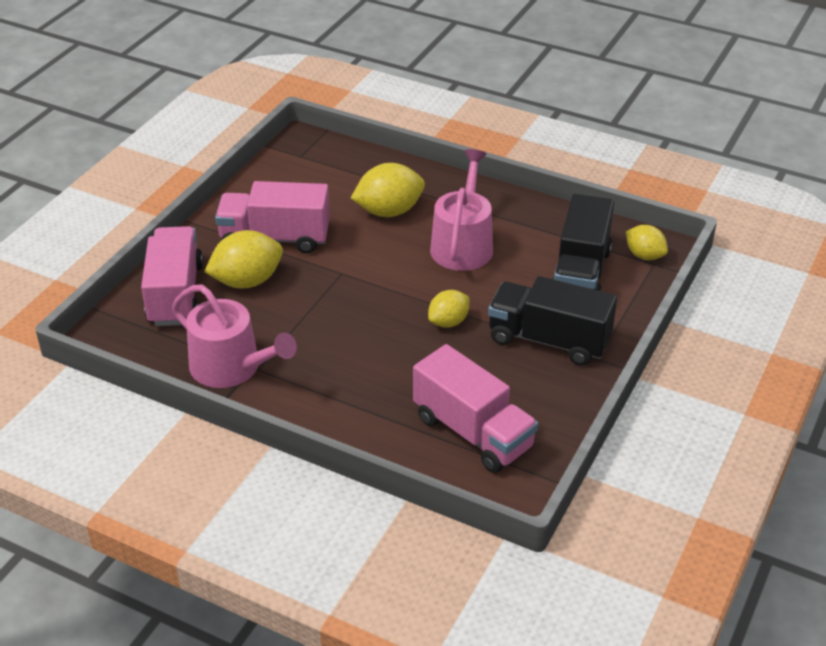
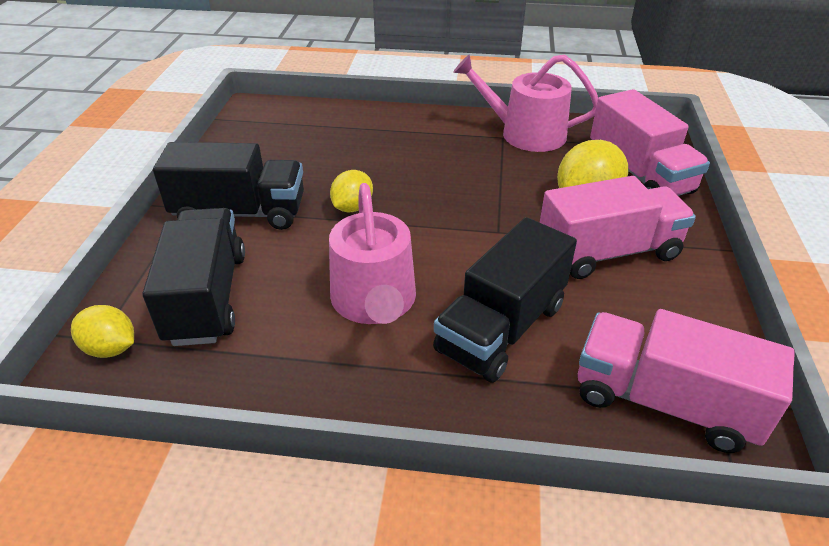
camera: 160 degrees right, 0 degrees up
(389, 211) = (501, 328): yellow lemon -> black truck
(473, 432) = (296, 133): pink truck -> pink truck (664, 402)

